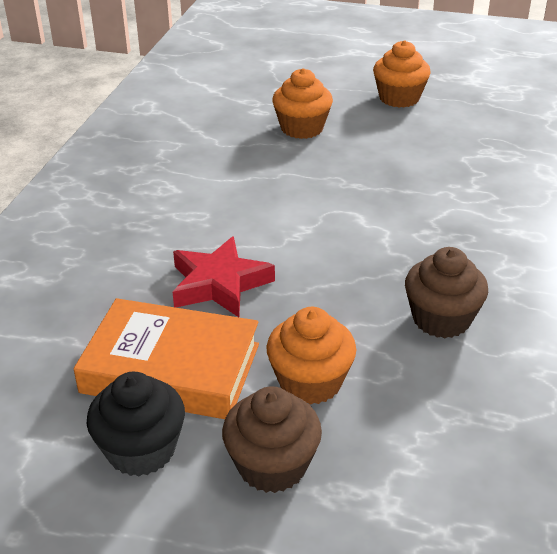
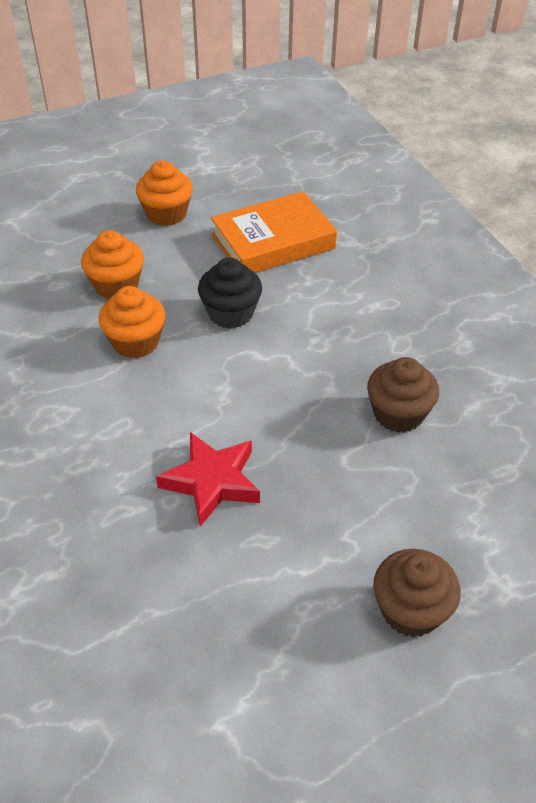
camera: 40 degrees left, 10 degrees up
(141, 450) = (311, 666): black cupcake -> black cupcake (230, 313)
(171, 368) = (257, 583): orange book -> orange book (273, 242)
(310, 382) = (366, 525): orange cupcake -> orange cupcake (135, 342)

